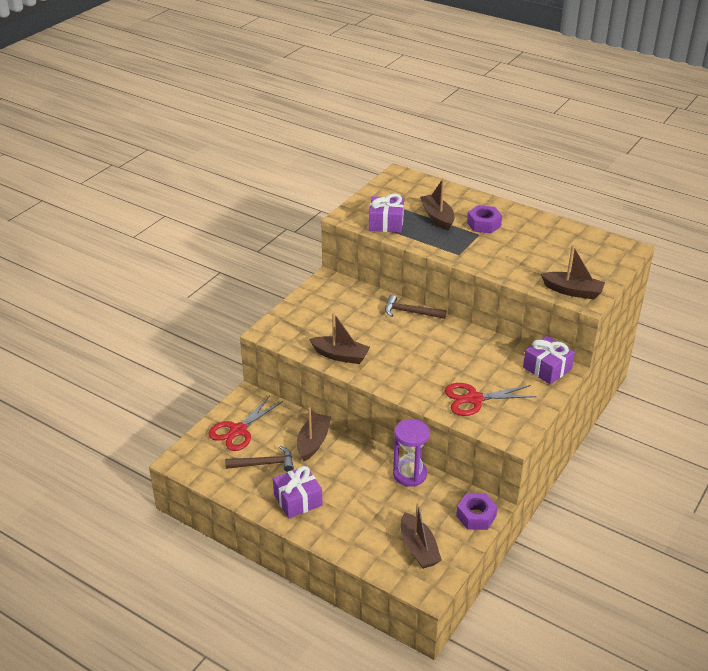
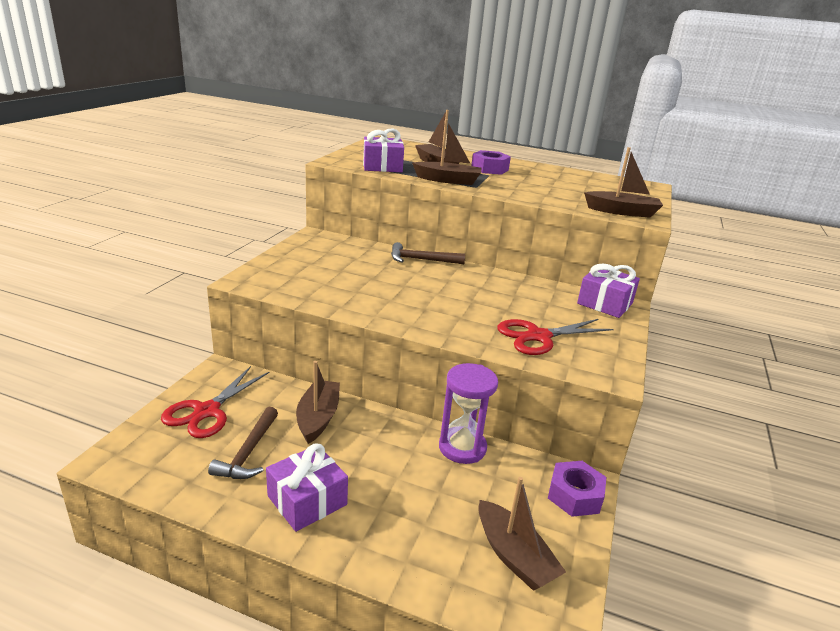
camera: 15 degrees left, 10 degrees down
(264, 464) = (249, 452): brown hammer -> brown hammer turned 120 degrees clockwise
(340, 355) = (348, 300): brown boat -> brown boat (448, 180)

